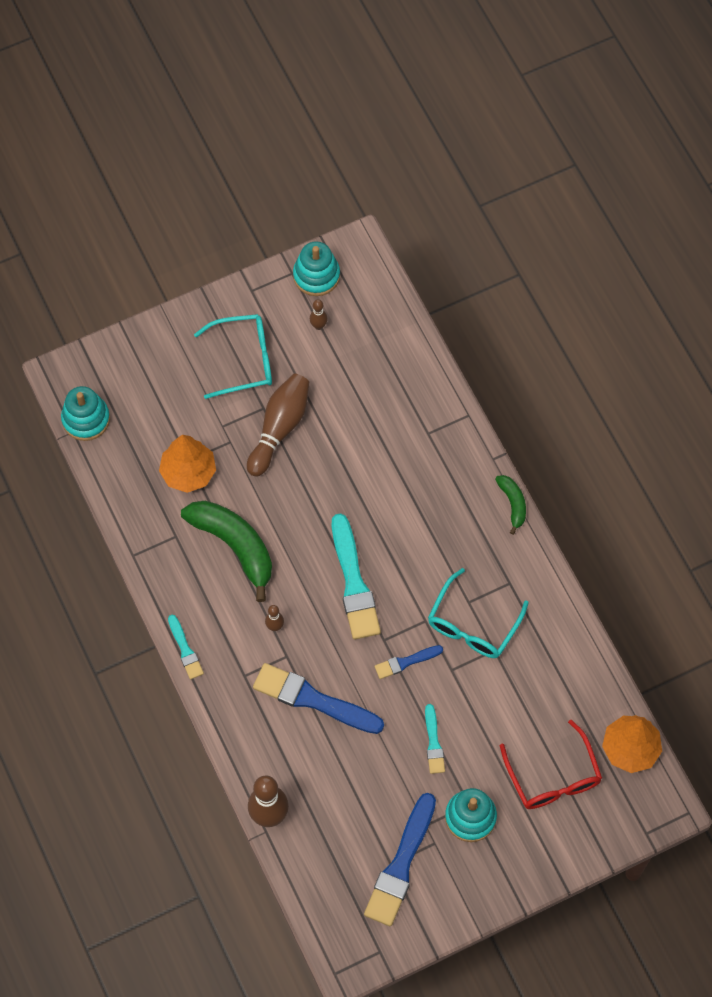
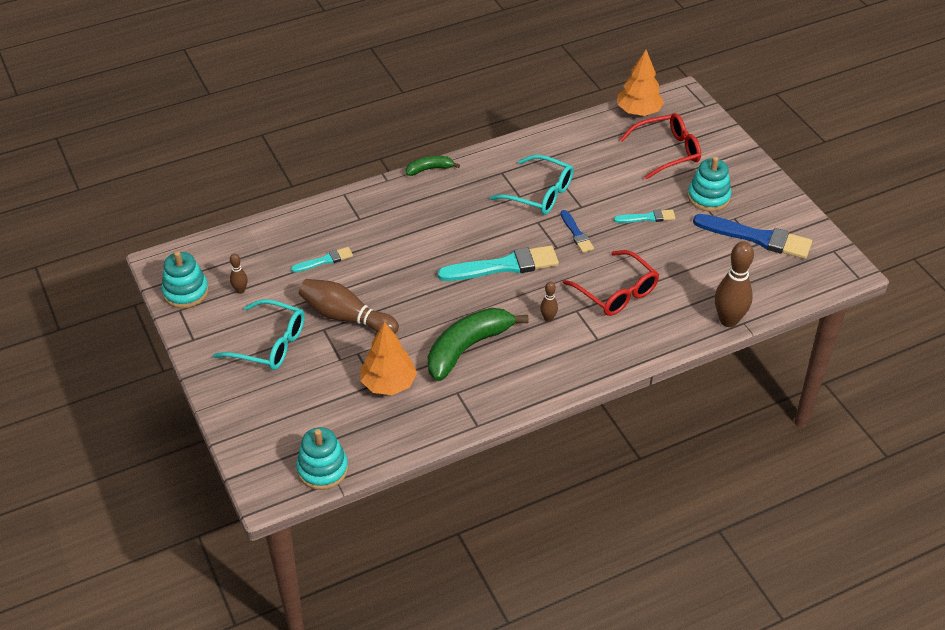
camera: 90 degrees left, 20 degrees down
(185, 650) = (575, 382): turquoise brush -> turquoise brush (324, 260)
(244, 360) = (269, 344): turquoise glasses -> turquoise glasses turned 120 degrees clockwise
(313, 699) = (616, 292): blue brush -> red glasses

